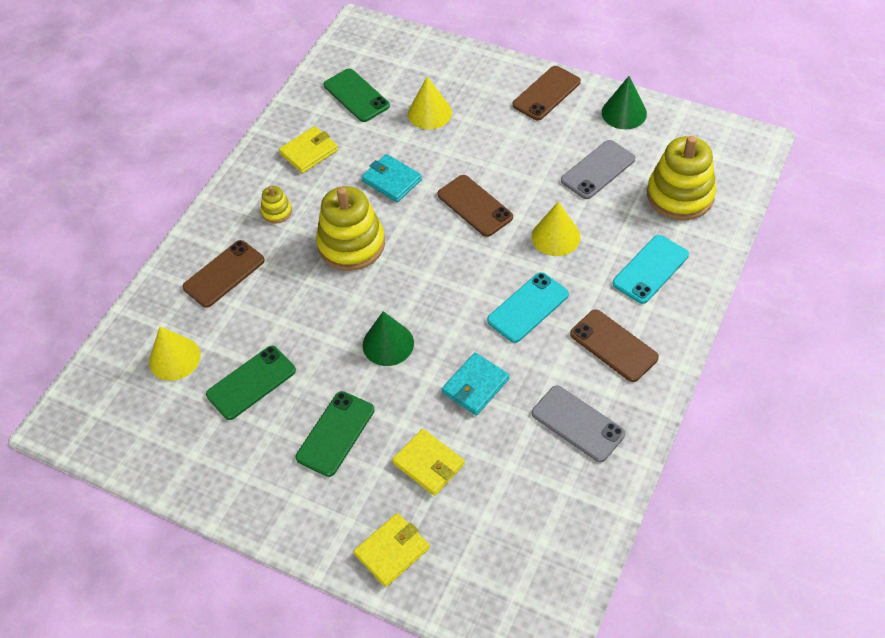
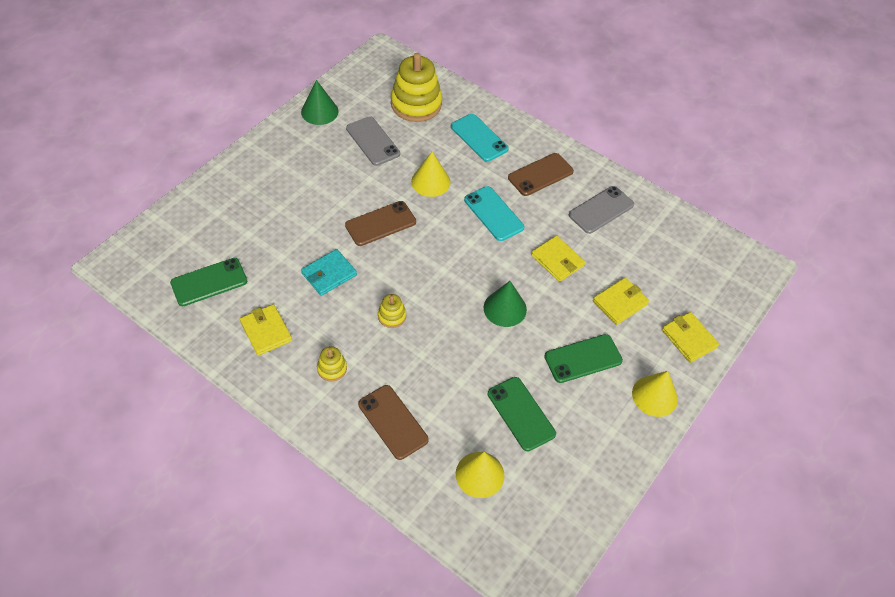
camera: 85 degrees left, 0 degrees up
(335, 433) = (583, 359): green phone -> green phone turned 60 degrees counterclockwise
(351, 244) = (392, 316): yellow stacking toy -> yellow stacking toy, size x0.46
(429, 113) = (259, 232): yellow cone -> yellow cone (654, 396)
(475, 386) = (557, 260): turquoise wallet -> yellow wallet
(546, 93) = (275, 151): brown phone -> none

